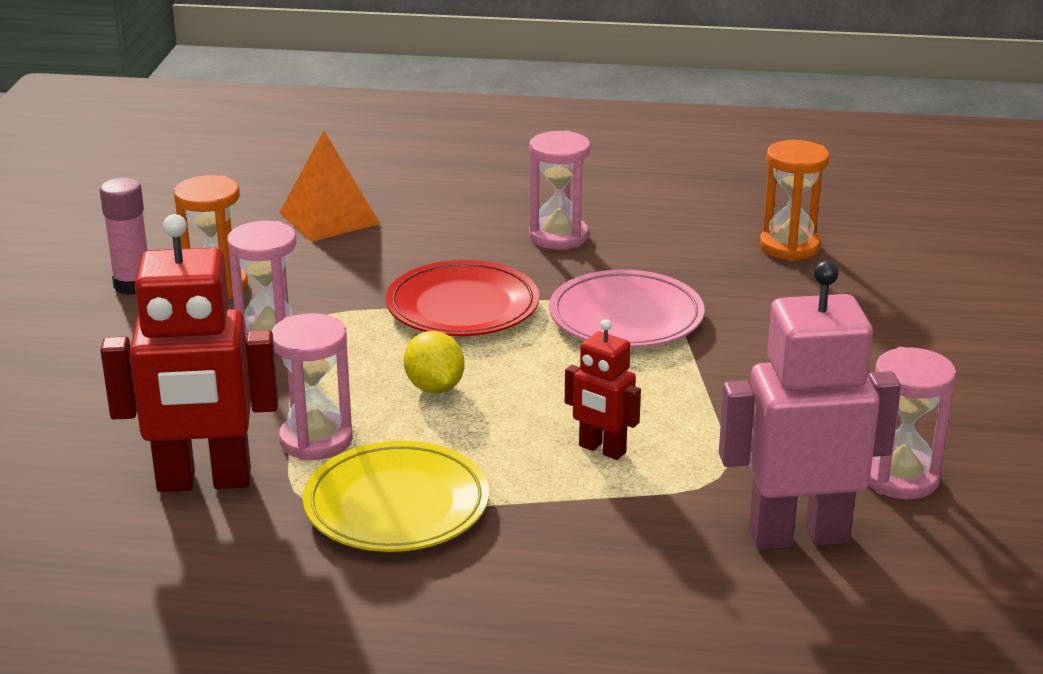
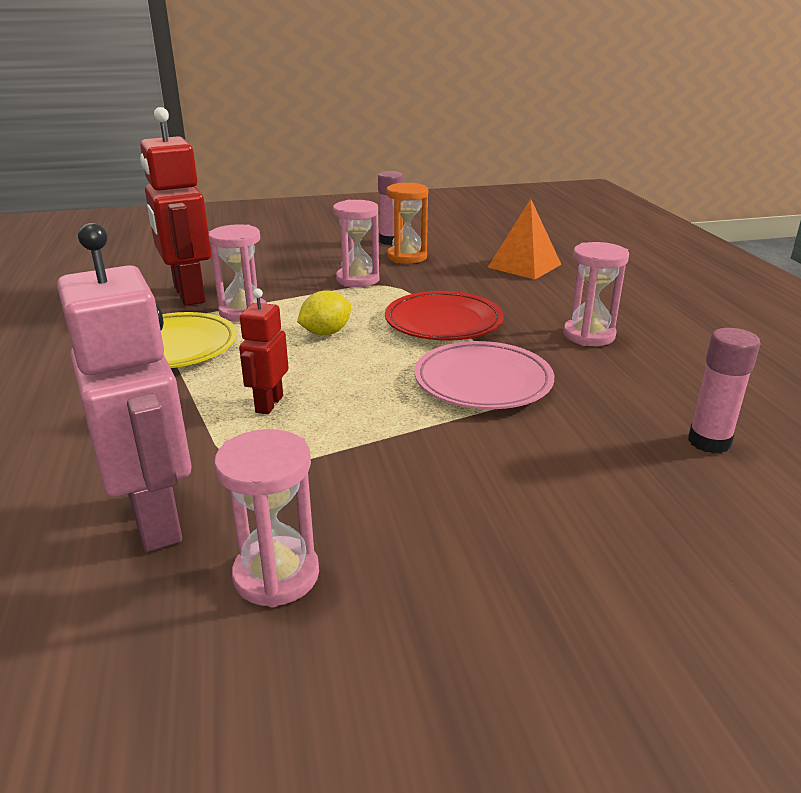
camera: 70 degrees right, 0 degrees up
(789, 247) = (709, 442): orange hourglass -> pink glue stick

